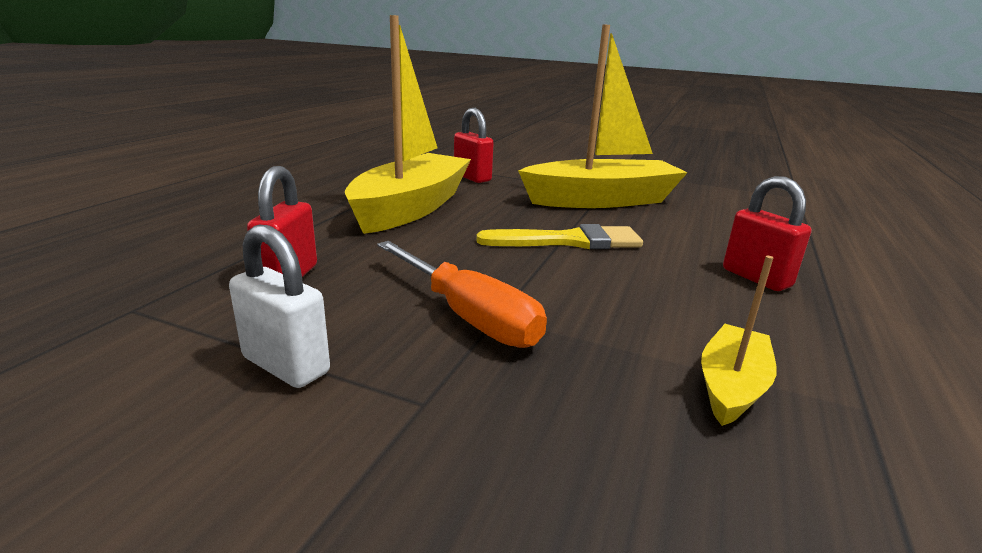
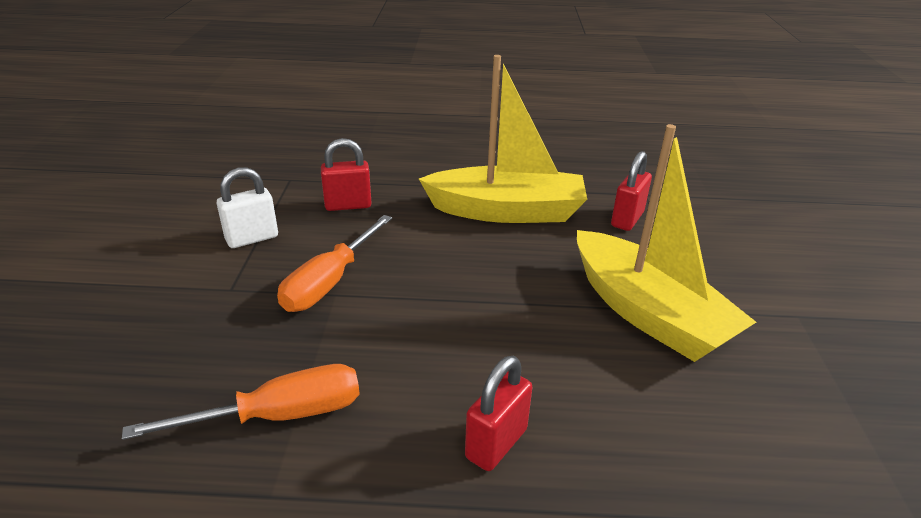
camera: 70 degrees right, 10 degrees up
(286, 365) = (252, 238): white padlock -> white padlock turned 45 degrees clockwise
(568, 241) = (499, 306): yellow brush -> none
(731, 386) = (279, 415): yellow boat -> orange screwdriver

